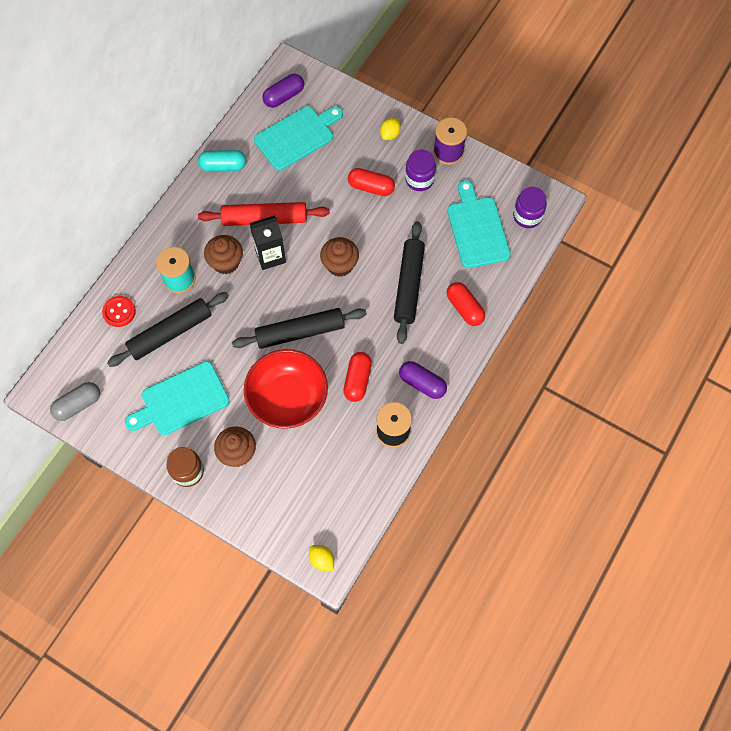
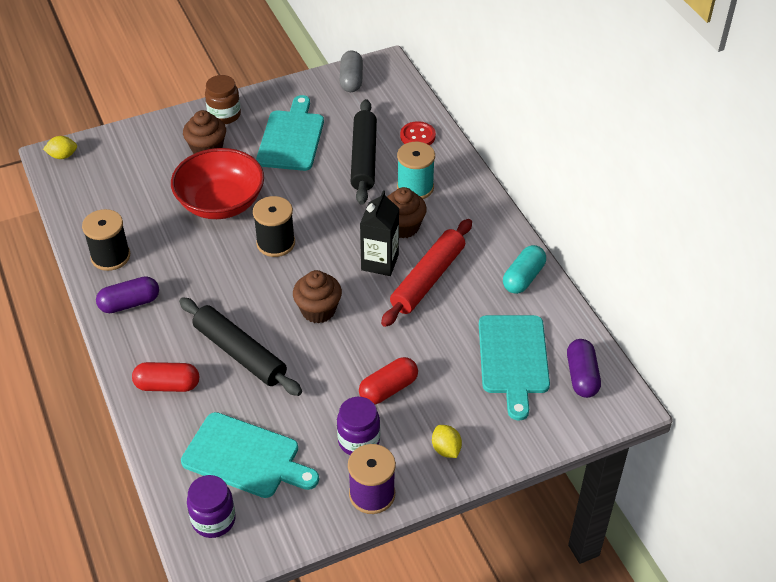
camera: 125 degrees right, 20 degrees down
(300, 332) = (276, 243): black rolling pin -> black spool
(357, 380) = (185, 258): red capsule -> none

